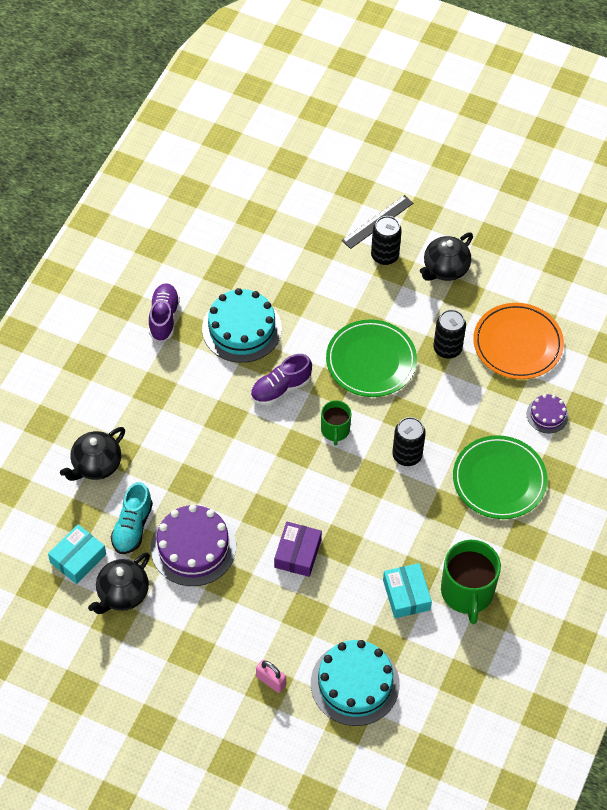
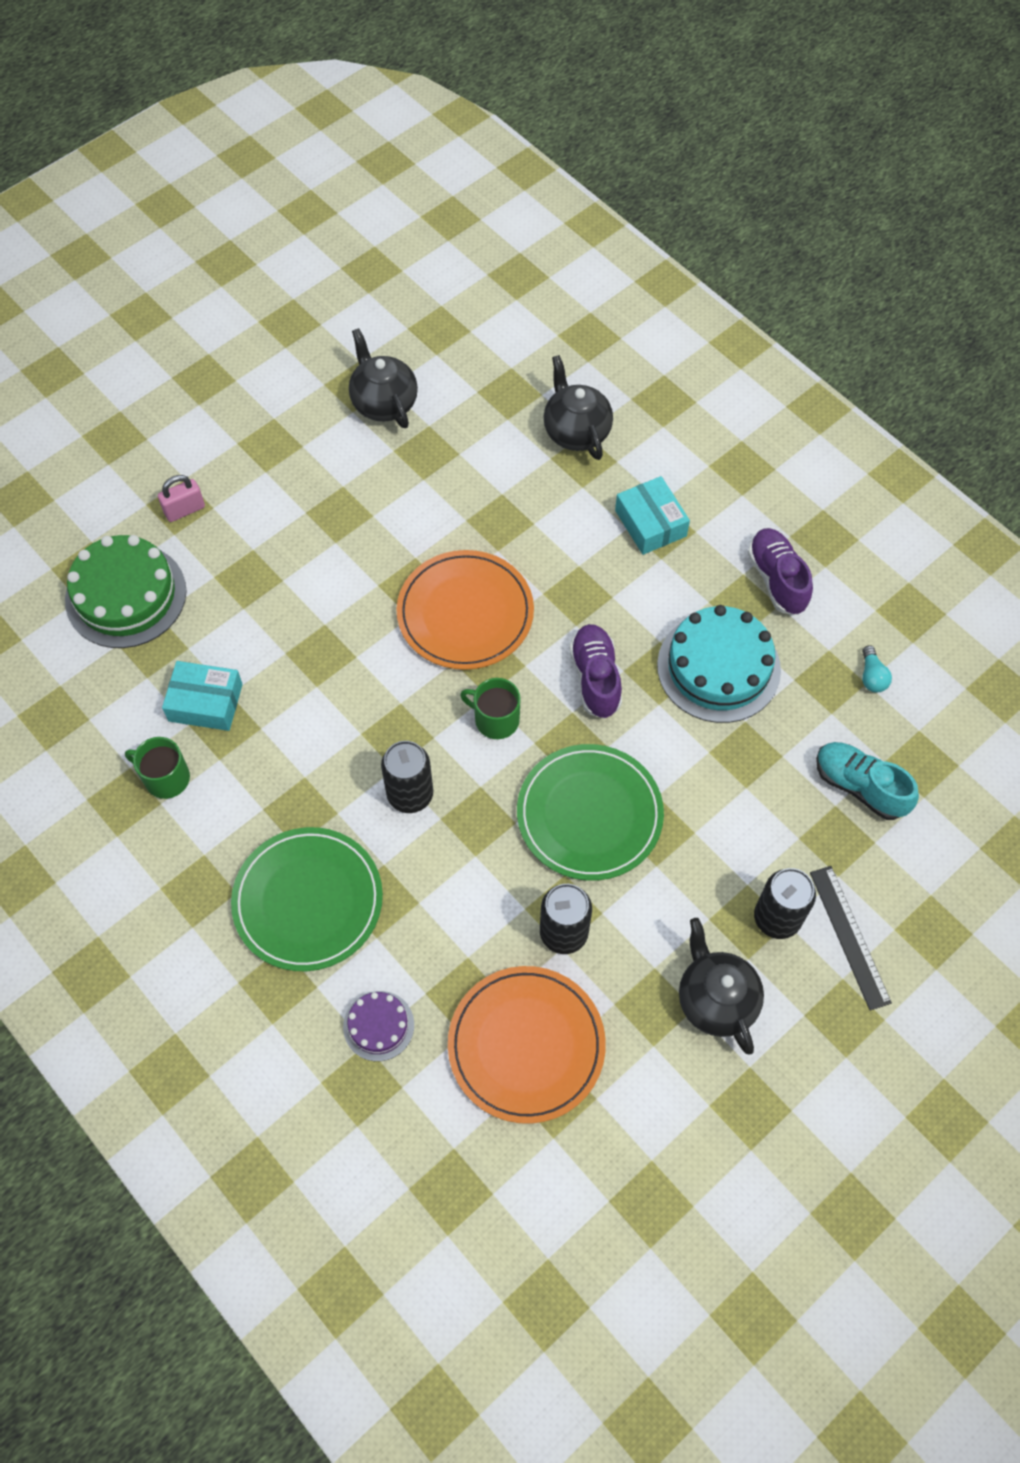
camera: 115 degrees right, 5 degrees up
(78, 558) = (455, 375): turquoise box -> turquoise box (650, 523)
(132, 527) = (468, 441): turquoise shoe -> turquoise shoe (860, 786)
(164, 318) = (777, 579): purple shoe -> purple shoe turned 135 degrees counterclockwise
(193, 547) = (406, 493): purple cake -> none
(210, 253) = (872, 676): none -> turquoise light bulb
(269, 475) = (465, 613): none -> orange plate
(298, 553) = (334, 602): purple box -> none
(355, 683) = (126, 595): turquoise cake -> green cake
(467, 592) = (165, 778): green mug -> green mug, size x0.57

